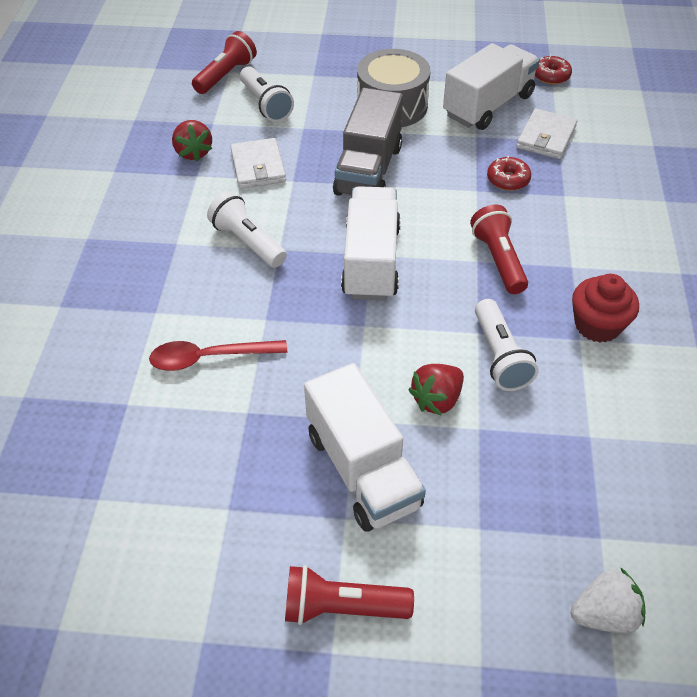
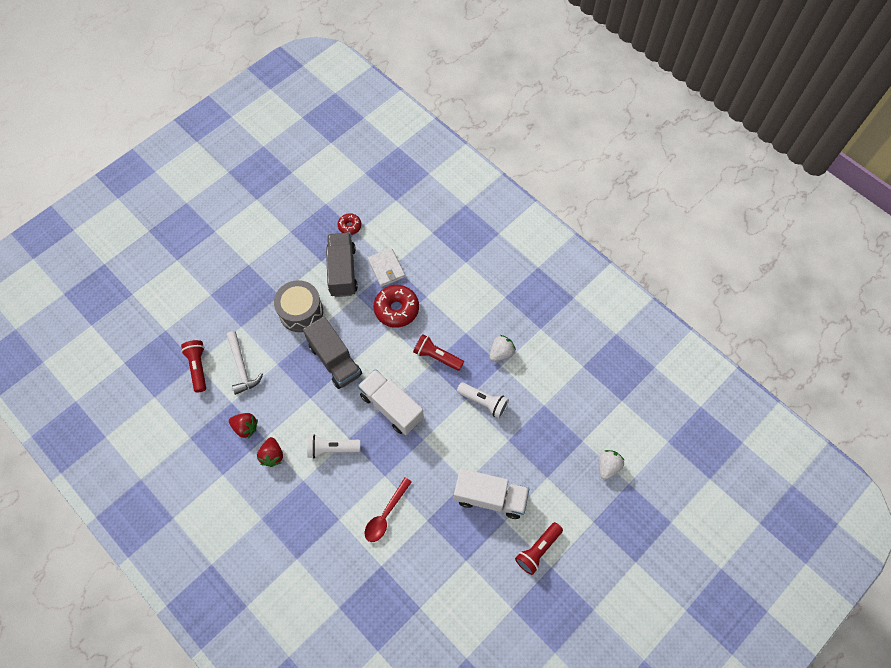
camera: 50 degrees left, 15 degrees up
(258, 167) = (285, 406): white wallet -> none
(265, 104) = (242, 367): white flashlight -> white hammer
(437, 399) = (483, 443): red strawberry -> red strawberry (272, 455)
(488, 105) = (342, 271): white truck -> grey truck
(508, 180) = (396, 309): red donut -> red donut, size x1.82
(597, 325) = (501, 353): red cupcake -> white strawberry

